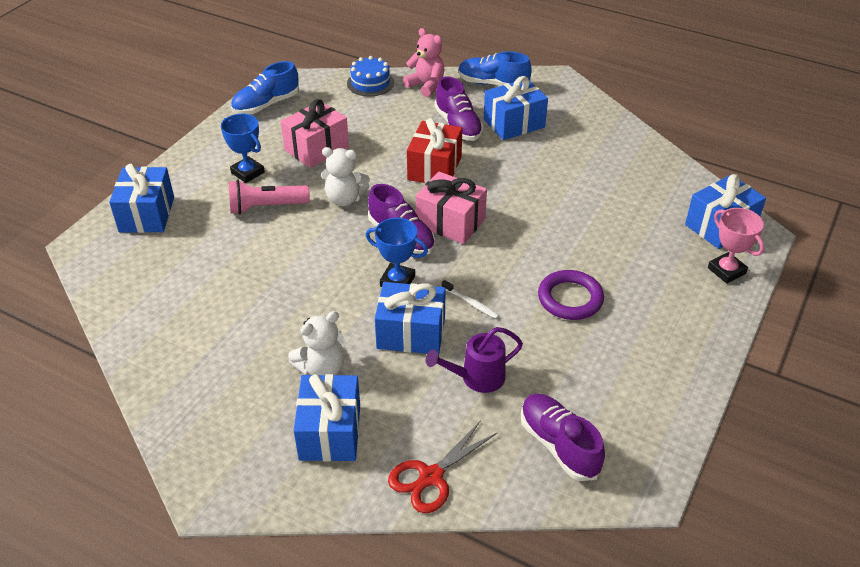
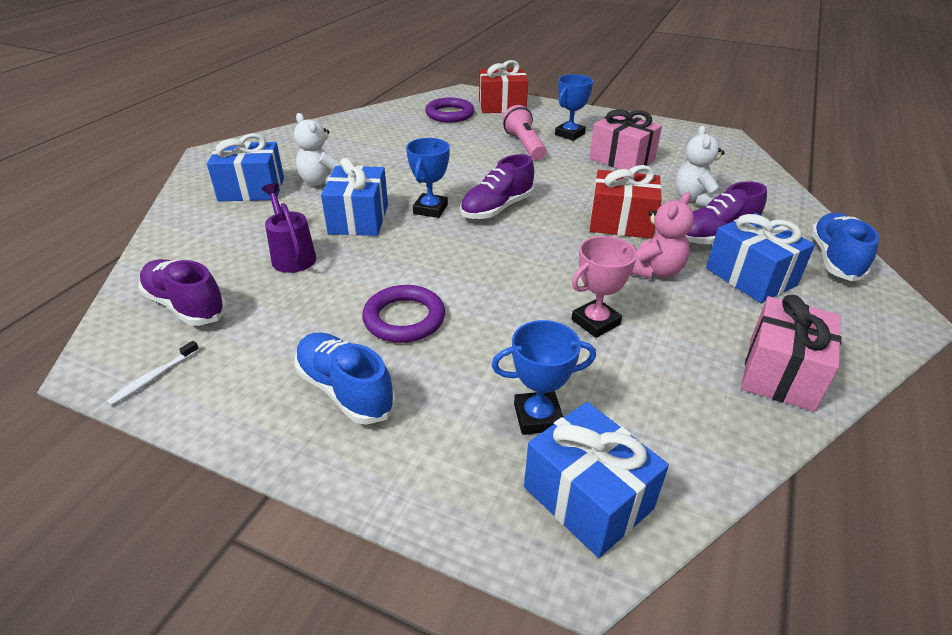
camera: 85 degrees right, 5 degrees down
(147, 214) = (502, 106): blue gift -> red gift
(156, 260) = (449, 114): none -> purple ring
(266, 105) = (678, 133): blue shoe -> blue shoe (345, 390)
(345, 199) = (548, 177): white teddy bear -> white teddy bear (695, 199)
(370, 83) = (760, 179): blue cake -> none
(426, 85) = (786, 212): pink teddy bear -> pink teddy bear (654, 271)
(431, 477) = (184, 235): red scissors -> none
(450, 222) = (527, 235): pink gift -> pink gift (780, 373)
(471, 303) = (398, 250): white toothbrush -> white toothbrush (153, 377)
(559, 445) = (186, 306): purple shoe -> purple shoe turned 105 degrees counterclockwise
(664, 238) = (538, 417): none -> blue trophy
(726, 271) = (469, 492): pink trophy -> pink trophy (595, 322)

